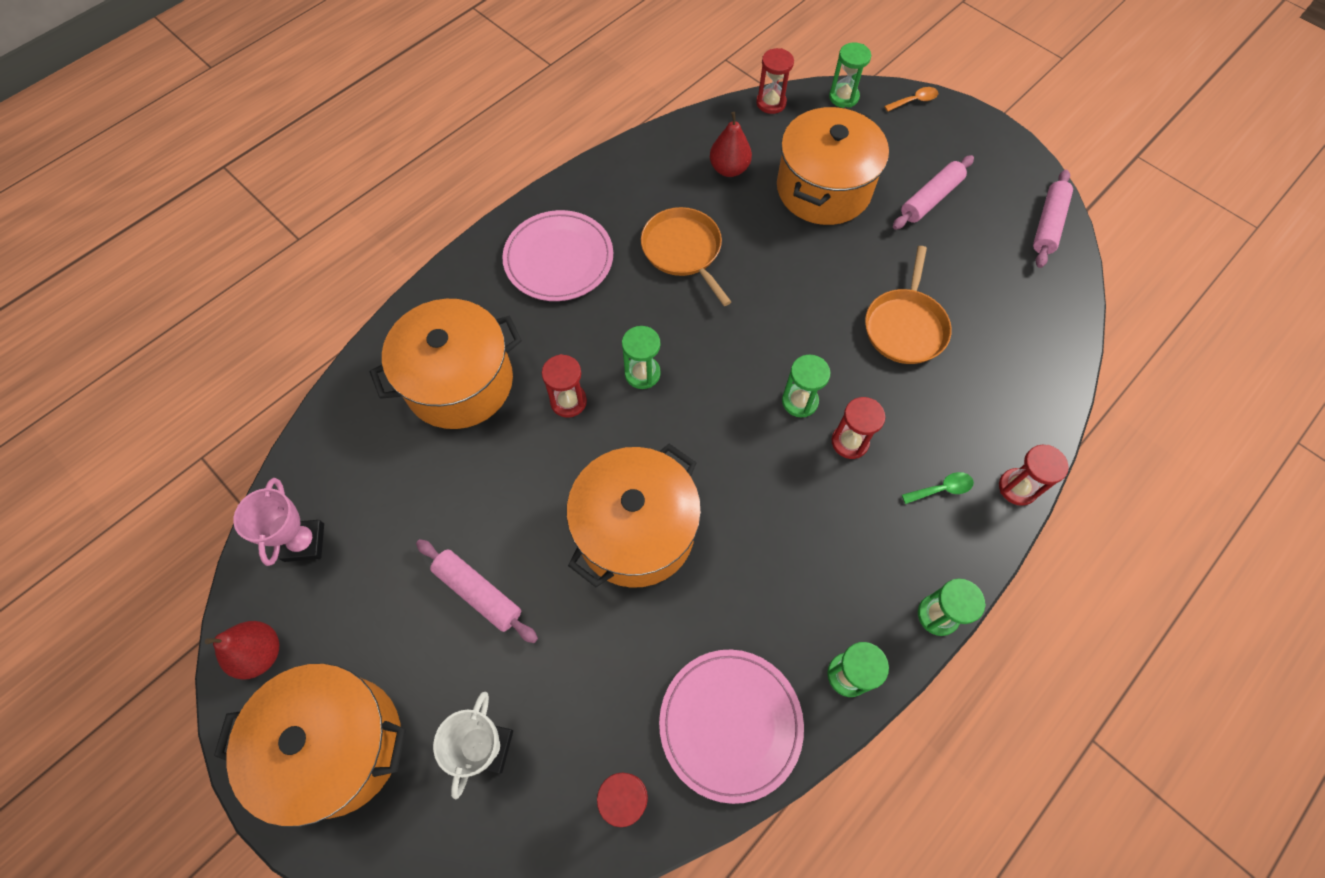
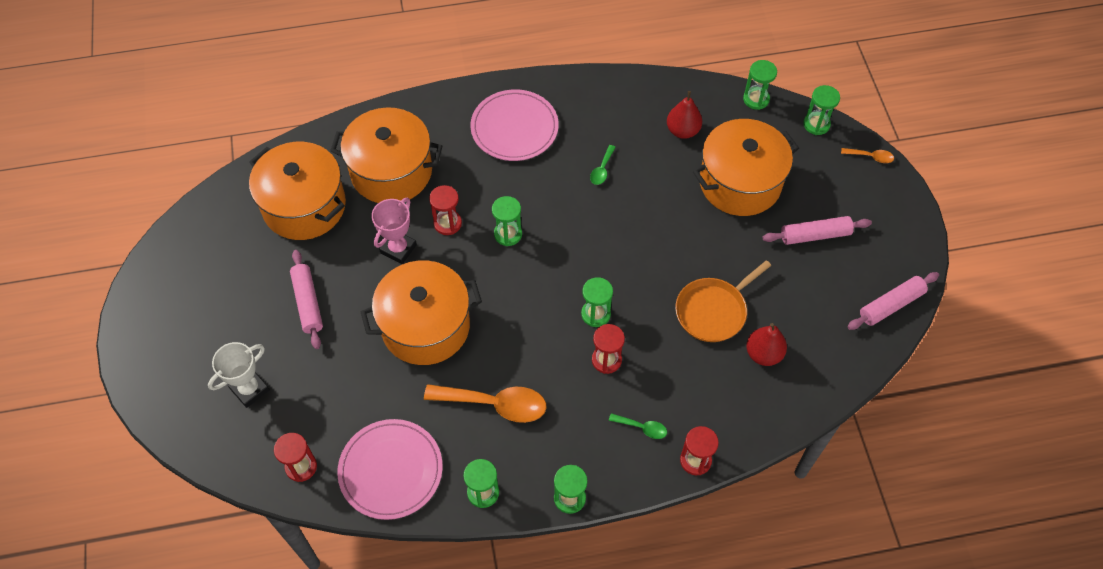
camera: 35 degrees right, 5 degrees down
(260, 653) = (171, 259): red pear -> red pear (763, 354)
(304, 542) = (235, 213): pink trophy -> pink trophy (398, 249)
(337, 745) = (174, 334): orange pot -> orange pot (304, 206)
(683, 251) = (602, 170): orange pan -> green spoon
(771, 103) = (756, 99): red hourglass -> green hourglass
(779, 566) = (495, 404): none -> orange spoon

